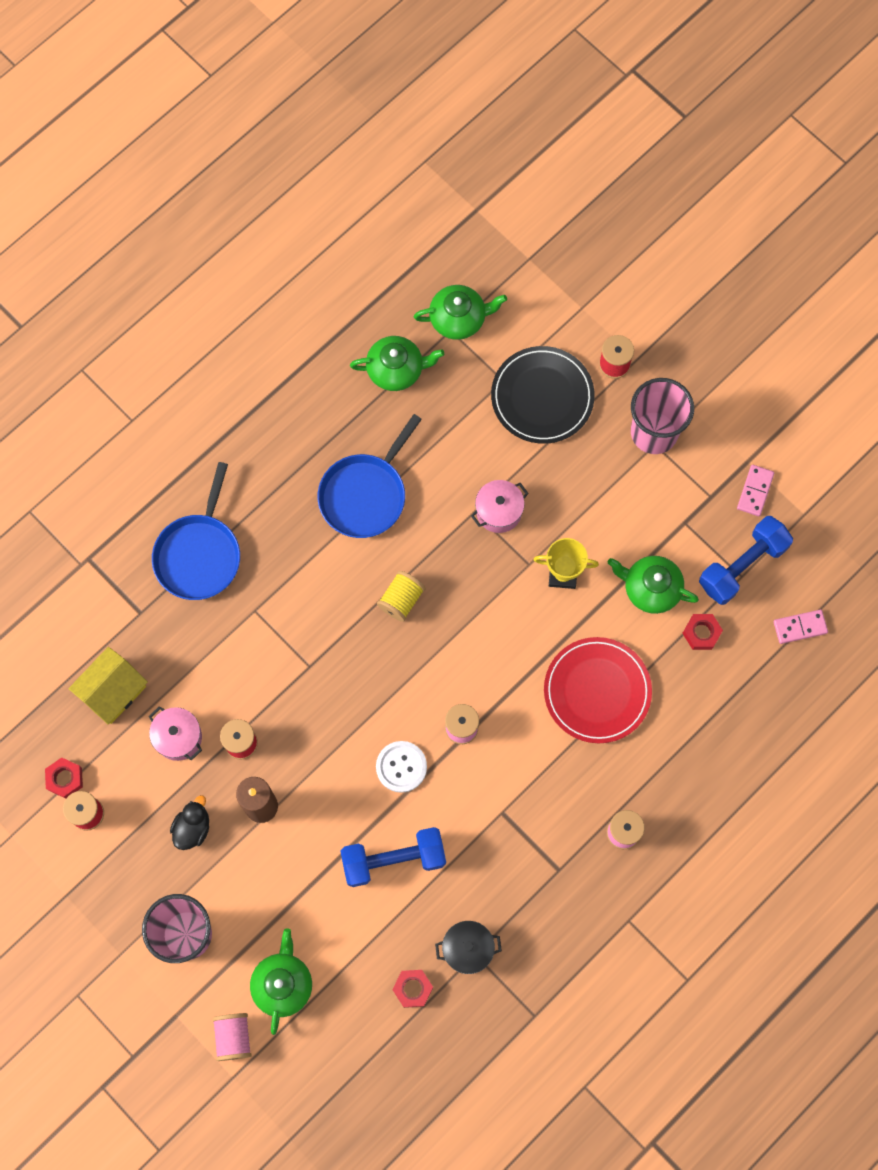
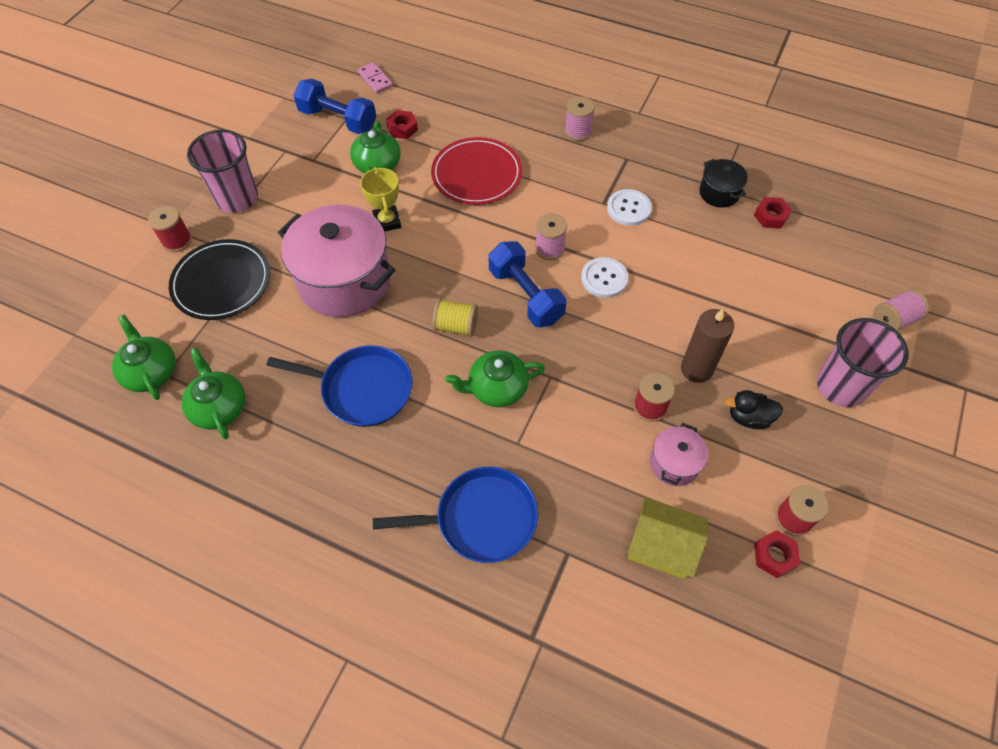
camera: 110 degrees left, 15 degrees down
(282, 984) = (828, 301): green teapot -> green teapot (497, 388)
(393, 859) = (682, 259): blue dumbbell -> blue dumbbell (525, 295)
(484, 836) = (628, 208): none -> white button
(499, 511) = (344, 281): pink pot -> pink pot, size x2.14
(755, 491) = (272, 127): pink domino -> none

